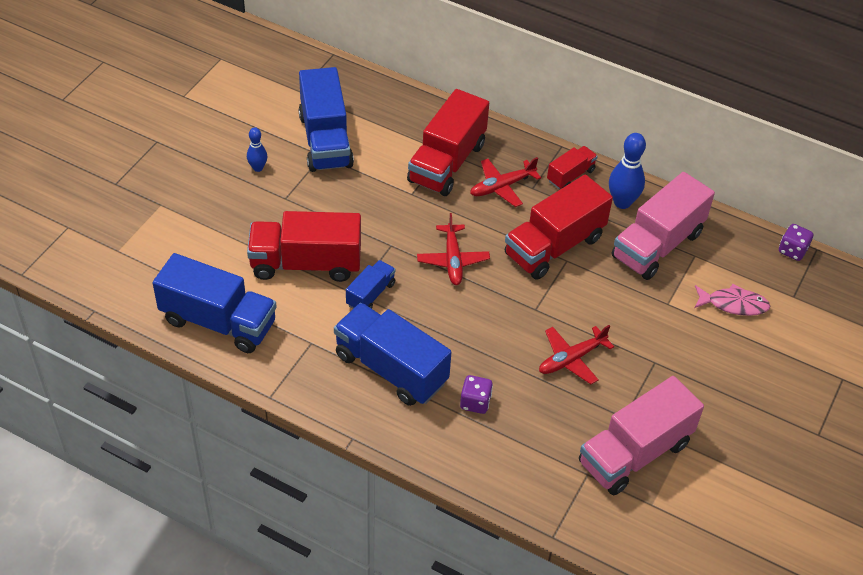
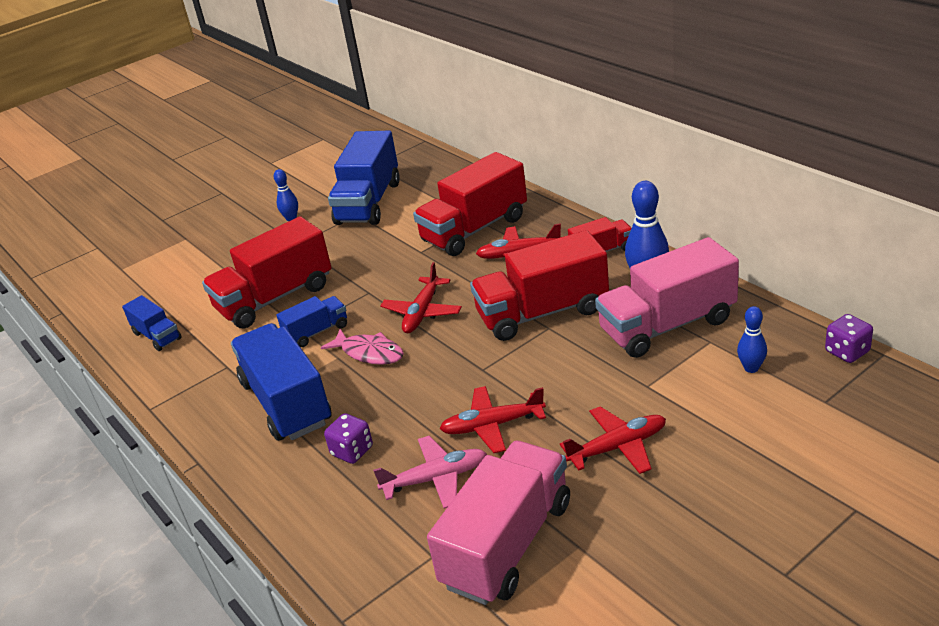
camera: 30 degrees right, 15 degrees down
(218, 322) = (157, 336): blue truck -> blue truck, size x0.51
(306, 263) = (275, 298): red truck -> red truck turned 60 degrees counterclockwise
(554, 413) = (435, 479): none -> pink plane
(634, 453) = (507, 544): pink truck -> pink truck turned 135 degrees clockwise
(671, 360) = (617, 447): none -> red plane
(733, 275) = (751, 368): none -> blue bowling pin
(733, 304) = (735, 398): pink fish -> pink fish (369, 353)

